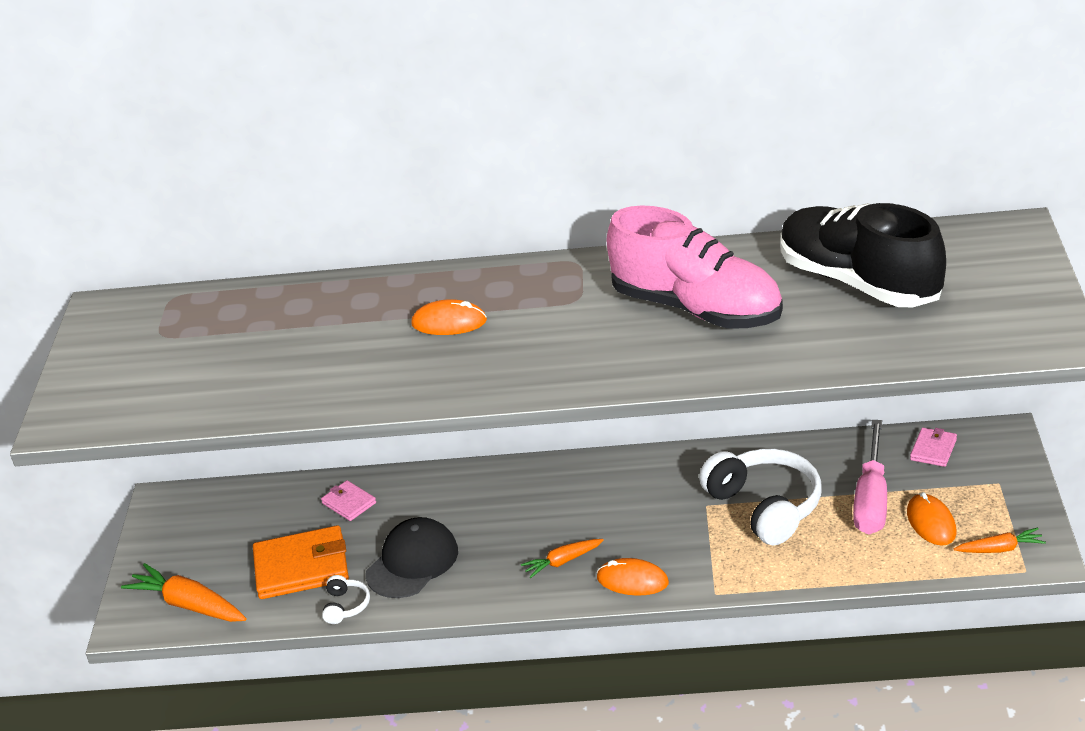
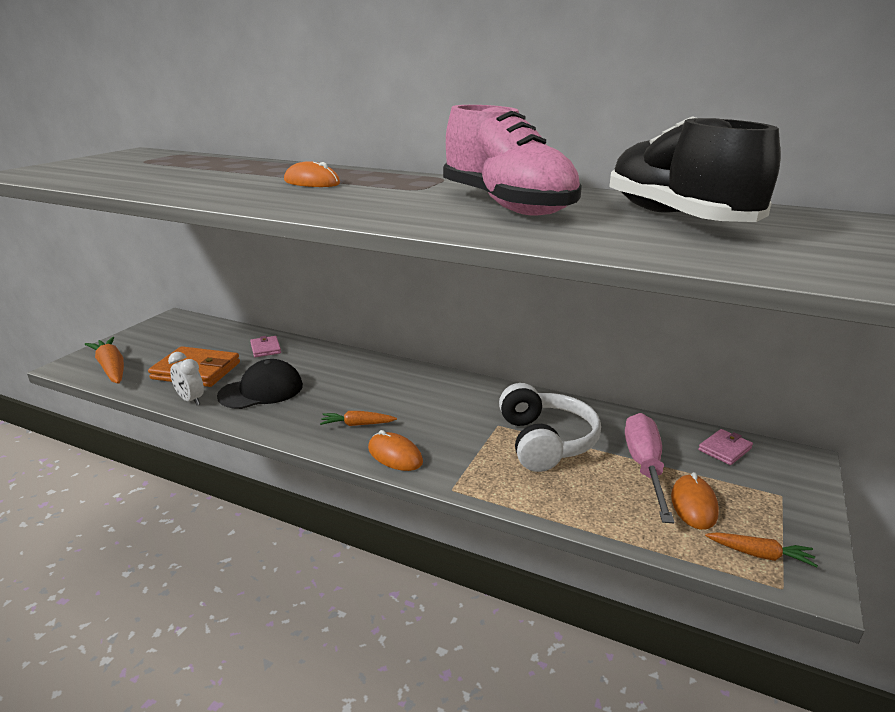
camera: 20 degrees right, 10 degrees down
(345, 606) = (191, 400): white headphones -> white clock
(871, 499) = (644, 467): pink screwdriver -> pink screwdriver turned 150 degrees clockwise

